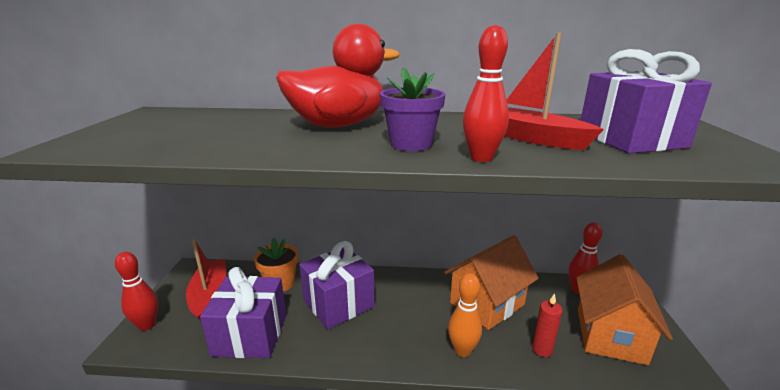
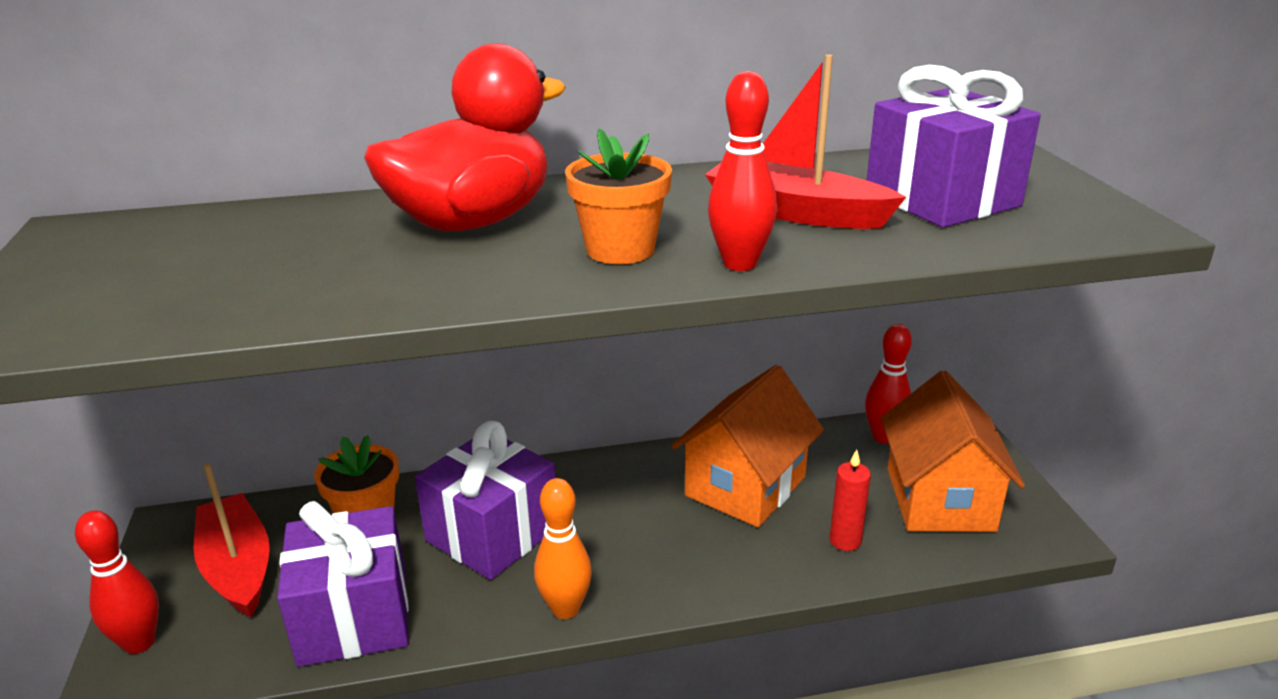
camera: 15 degrees left, 5 degrees up
(411, 144) = (620, 249): purple flower pot -> orange flower pot
(462, 351) = (725, 567): orange bowling pin -> orange bowling pin (565, 609)

